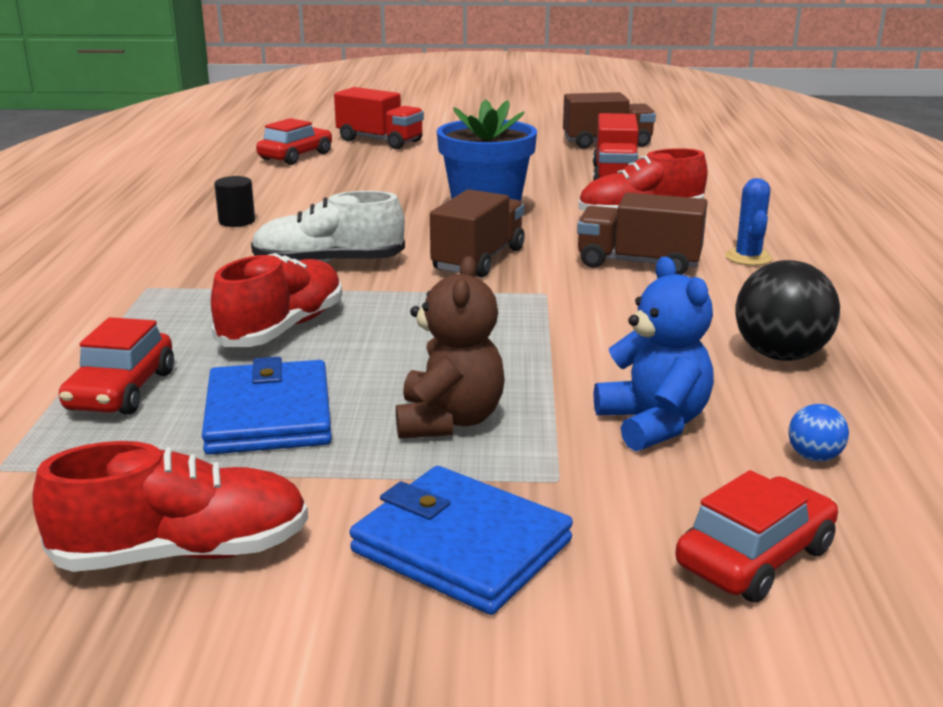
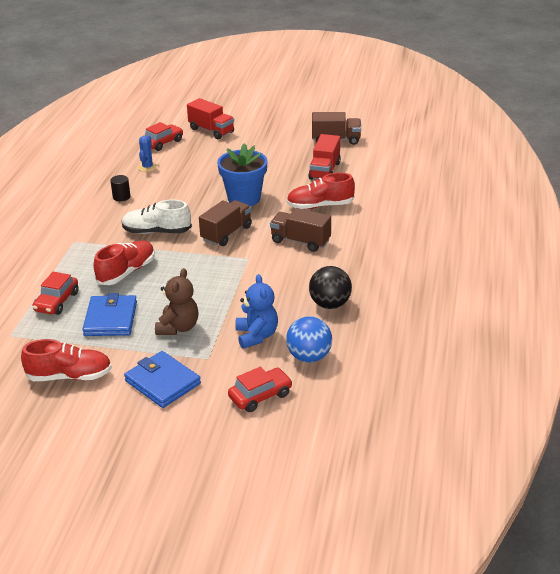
camera: 10 degrees right, 10 degrees up
(748, 257) = (355, 241): blue cactus -> blue cactus (147, 167)
(814, 457) = (309, 357): blue ball -> blue ball, size x2.07

